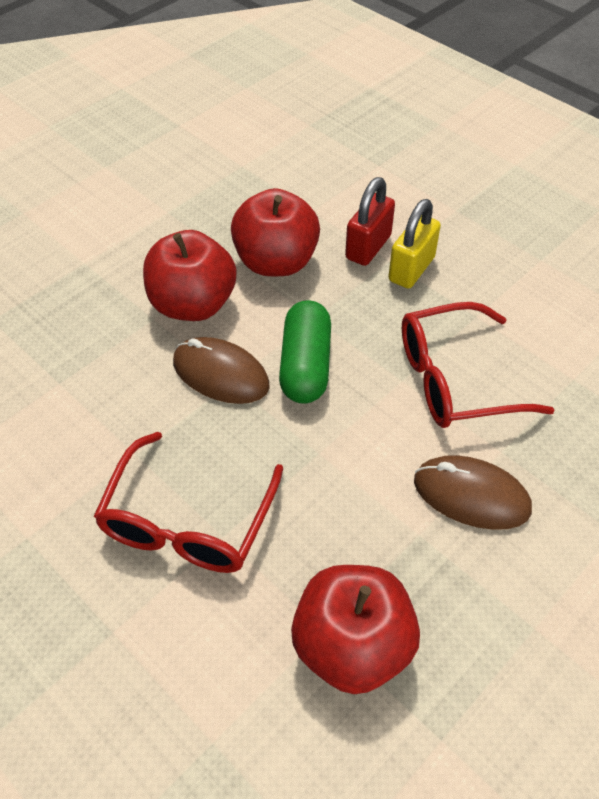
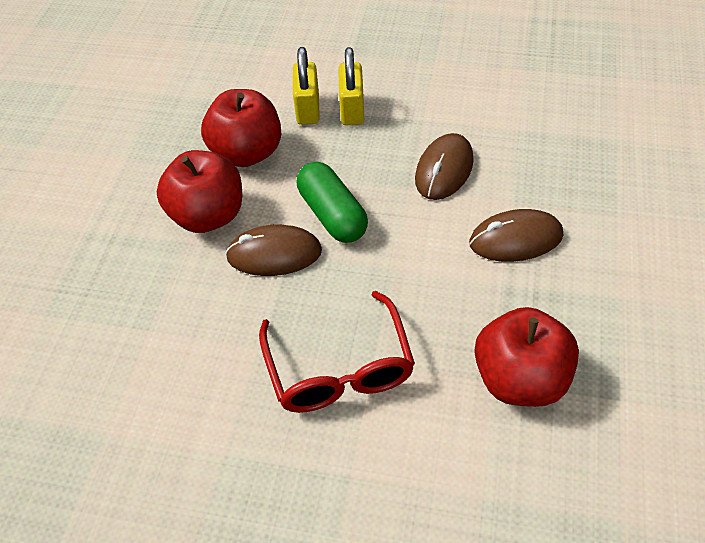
camera: 30 degrees left, 0 degrees up
(368, 247) = (308, 109): red padlock -> yellow padlock
(455, 379) = (444, 170): red glasses -> brown mouse

